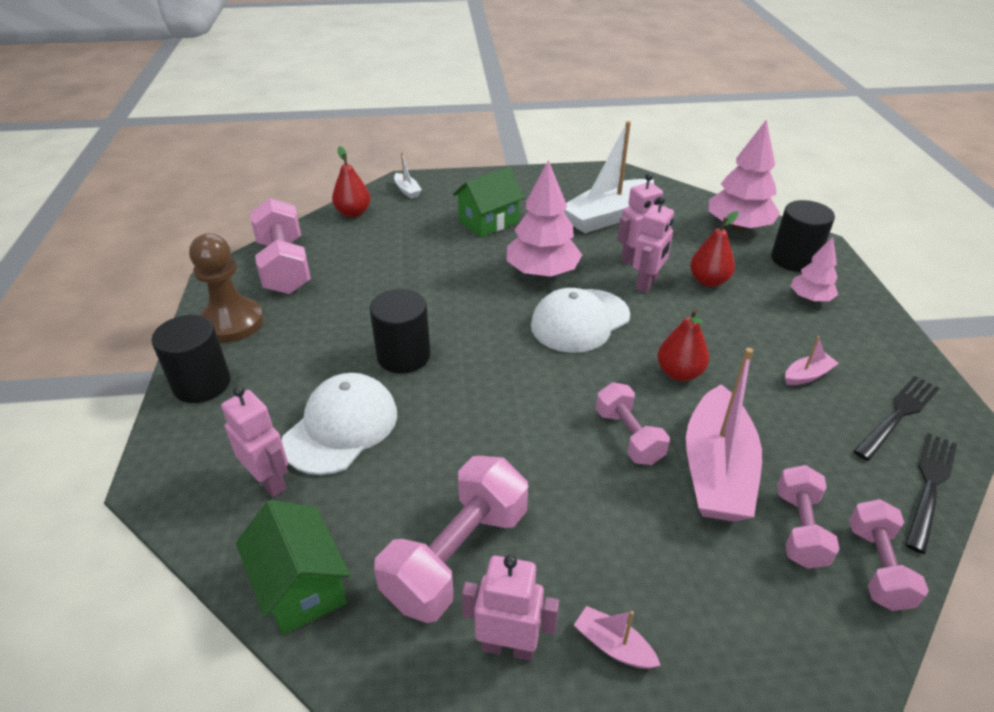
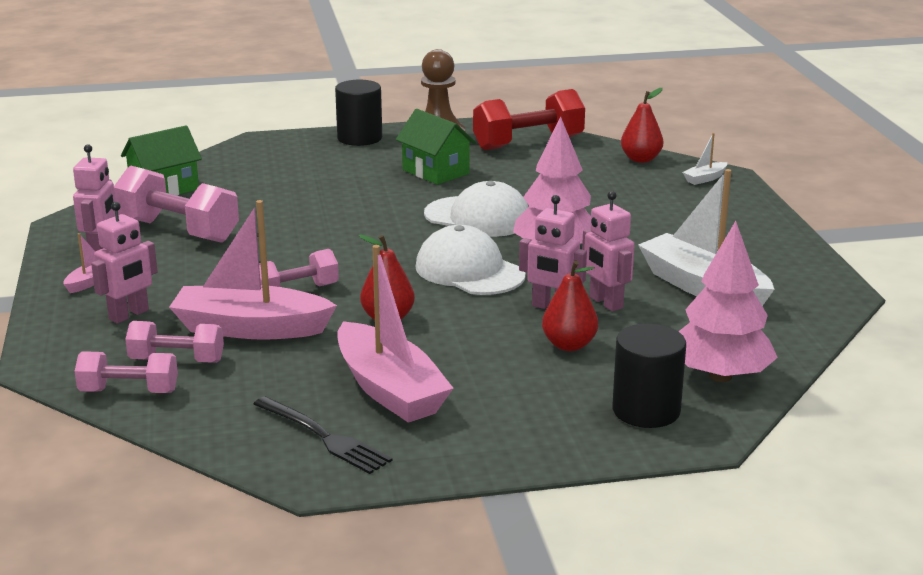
camera: 85 degrees right, 15 degrees down
(269, 481) = (256, 170): pink robot -> pink robot (129, 315)
(284, 266) = (528, 143): pink dumbbell -> red dumbbell
(341, 427) = (311, 185): white cap -> white cap (478, 217)
(403, 356) = (401, 199): black cylinder -> none
(488, 222) = (654, 222): green house -> green house (435, 172)
(807, 375) = (389, 390): pink boat -> pink boat, size x2.34
(810, 298) = (548, 411): pink tree -> none
(929, 485) = (217, 436): black fork -> none

